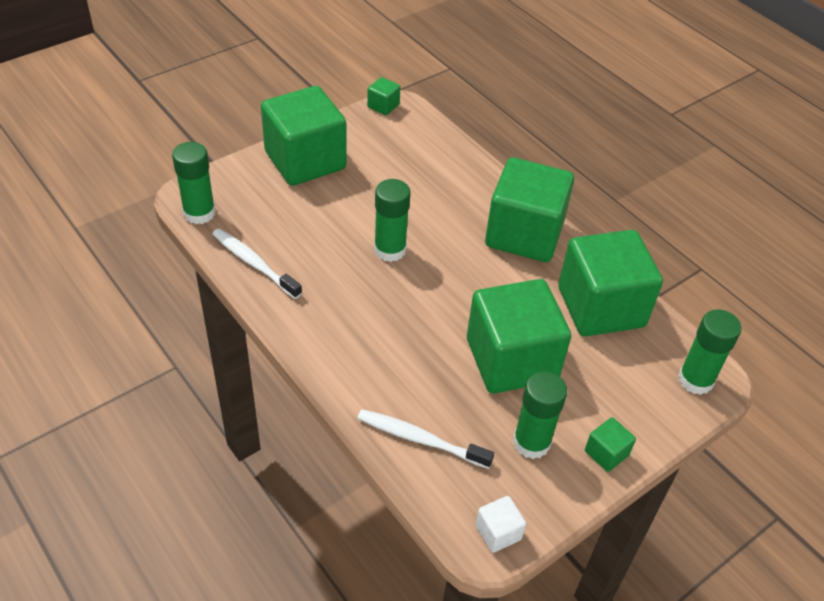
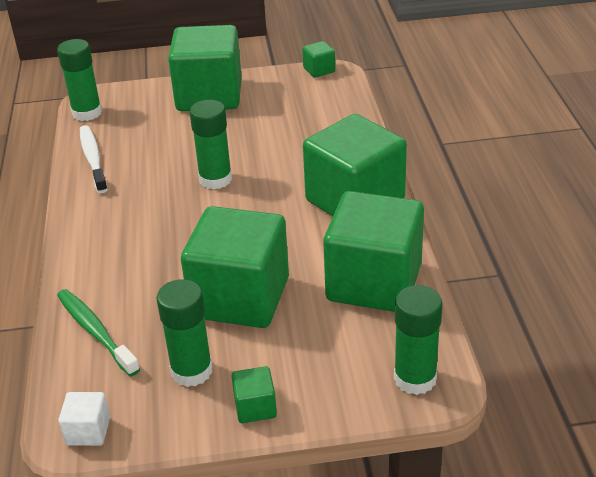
camera: 35 degrees right, 10 degrees down
(420, 439) = (95, 331): white toothbrush -> green toothbrush

